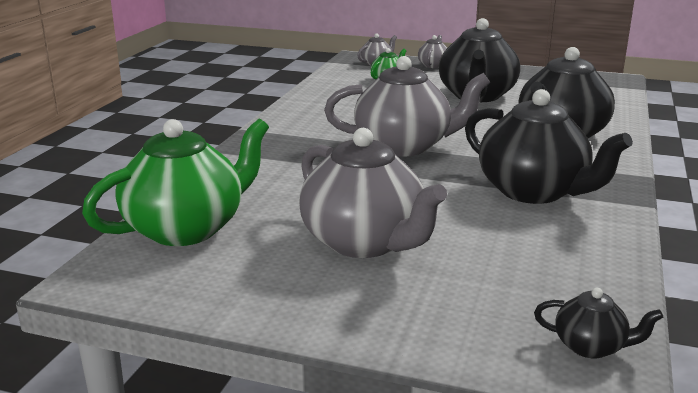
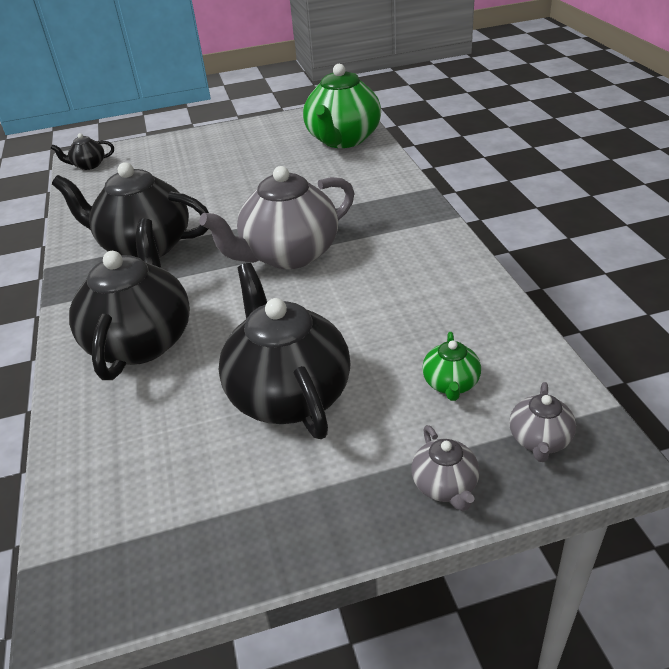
camera: 150 degrees right, 15 degrees up
(365, 242) = (234, 169): grey teapot -> none

